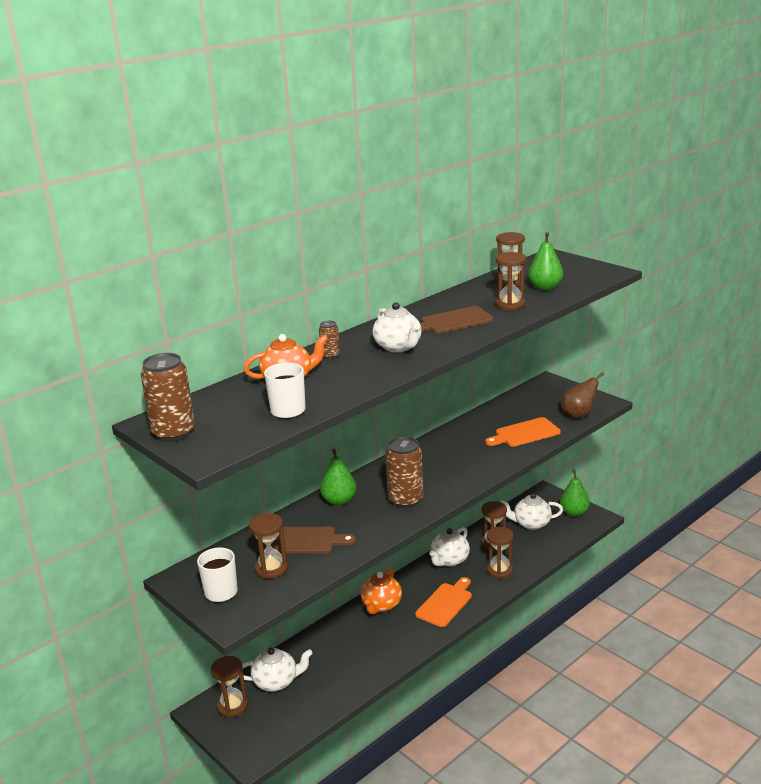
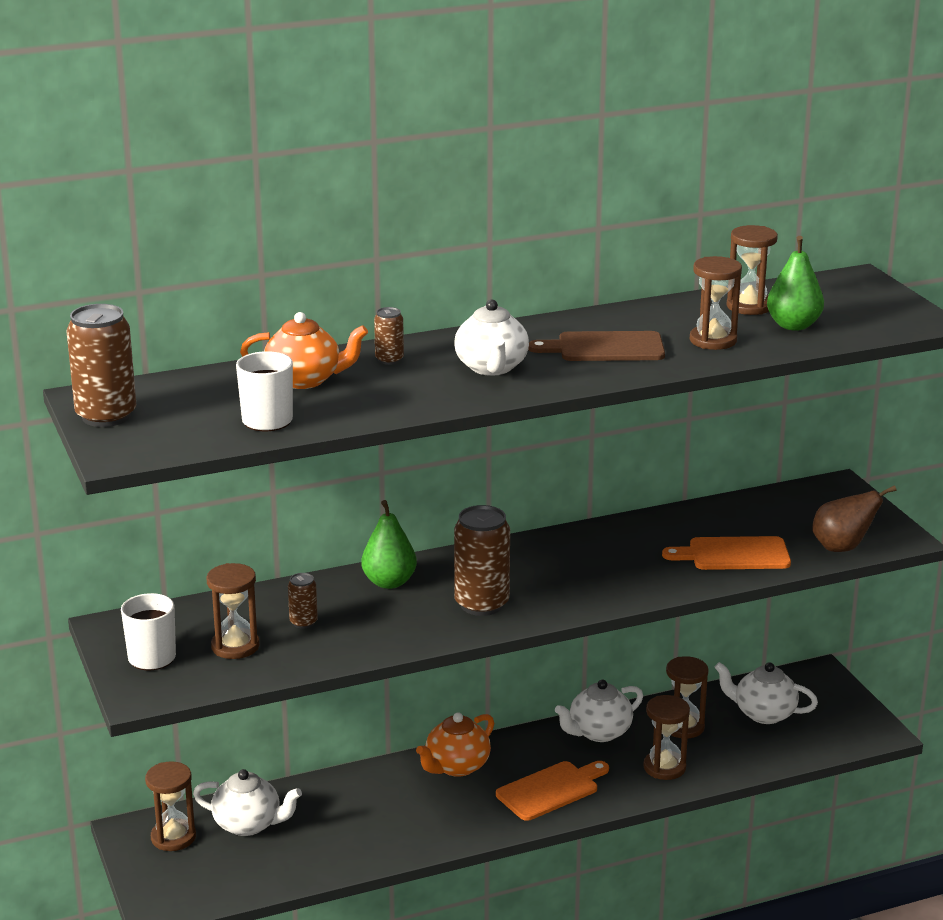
camera: 20 degrees right, 0 degrees up
(304, 541) = (303, 622): brown cutting board -> brown can
(574, 513) = (844, 715): green pear -> none

